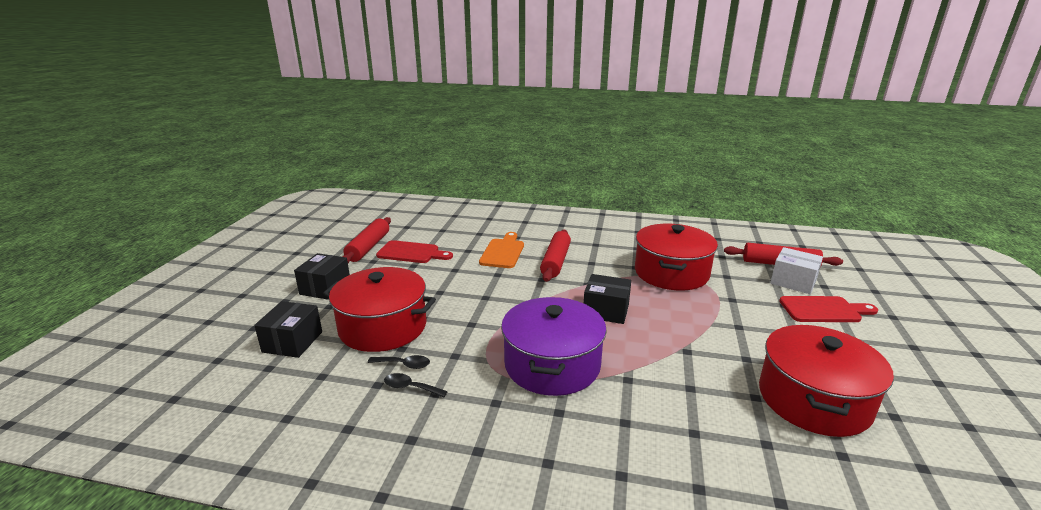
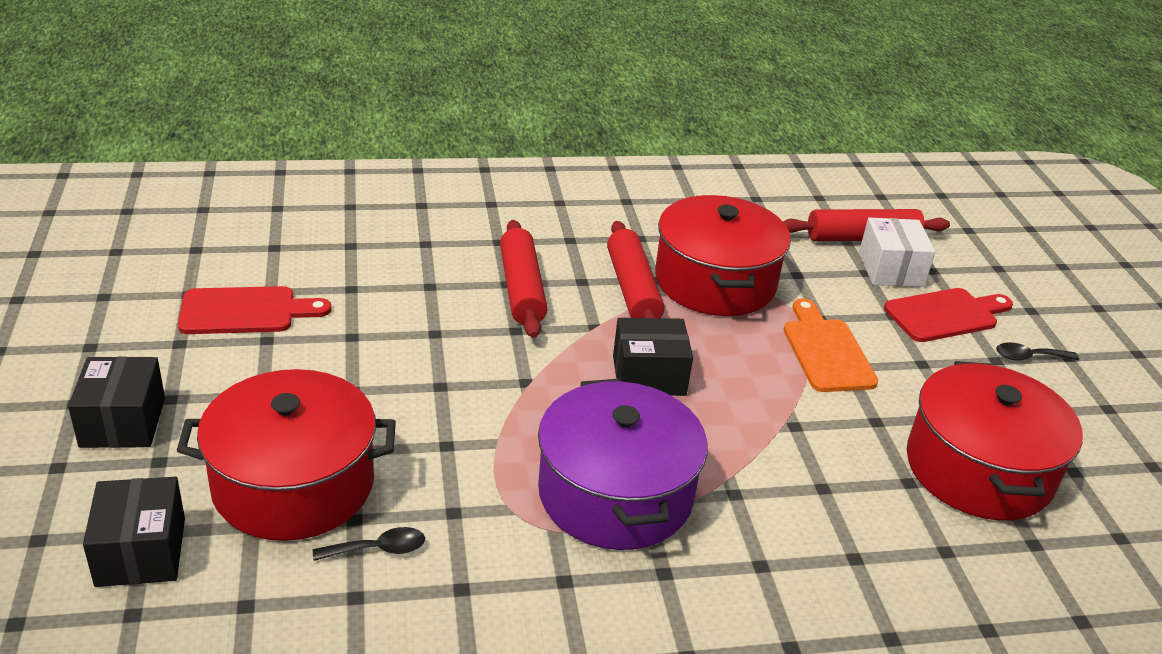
camera: 25 degrees left, 10 degrees up
(368, 247) = (148, 311): red rolling pin -> red rolling pin (632, 289)
(410, 387) = (415, 589): black spoon -> black spoon (1029, 357)
(503, 252) = (418, 282): orange cutting board -> orange cutting board (826, 351)
(793, 282) = (891, 269): white box -> white box turned 75 degrees clockwise

